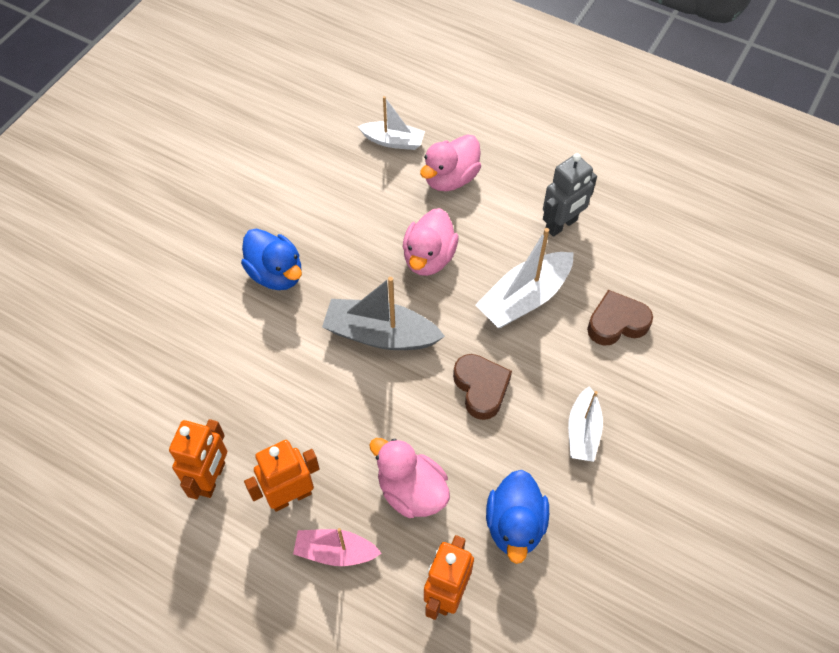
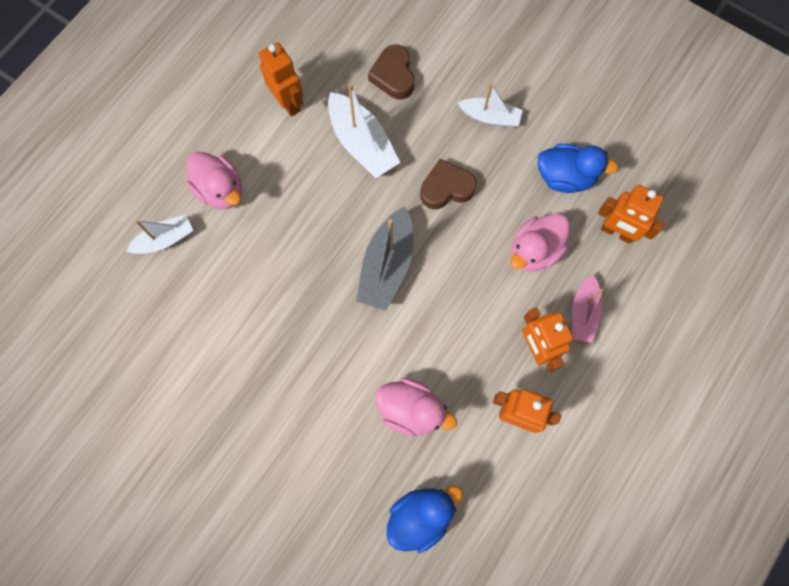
camera: 85 degrees left, 15 degrees up
(276, 274) = (311, 358): blue duck -> blue duck (420, 516)
(393, 141) = (164, 239): white boat -> white boat turned 45 degrees clockwise
(429, 258) = (310, 218): pink duck -> pink duck (411, 410)
(561, 225) = (288, 102): grey robot -> orange robot

